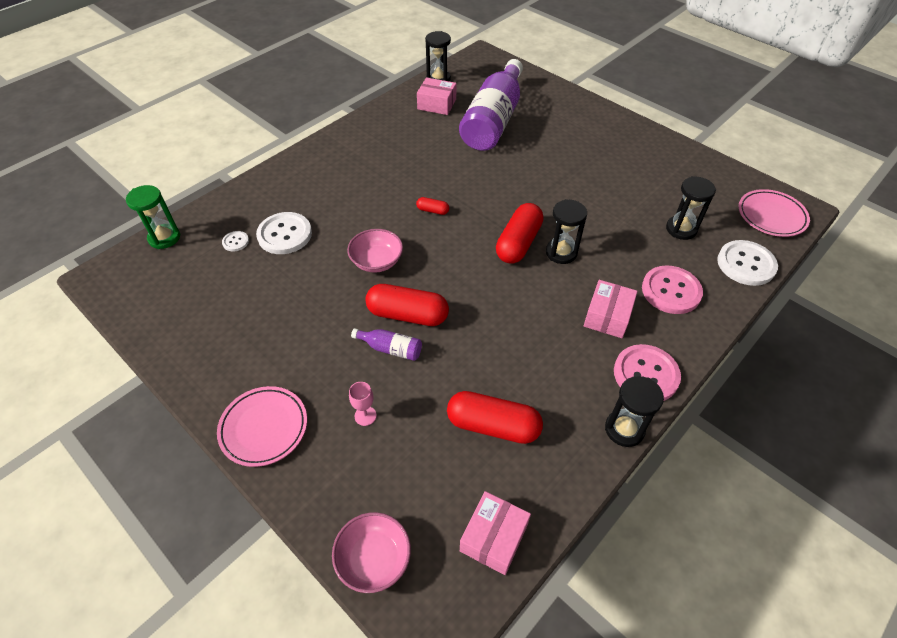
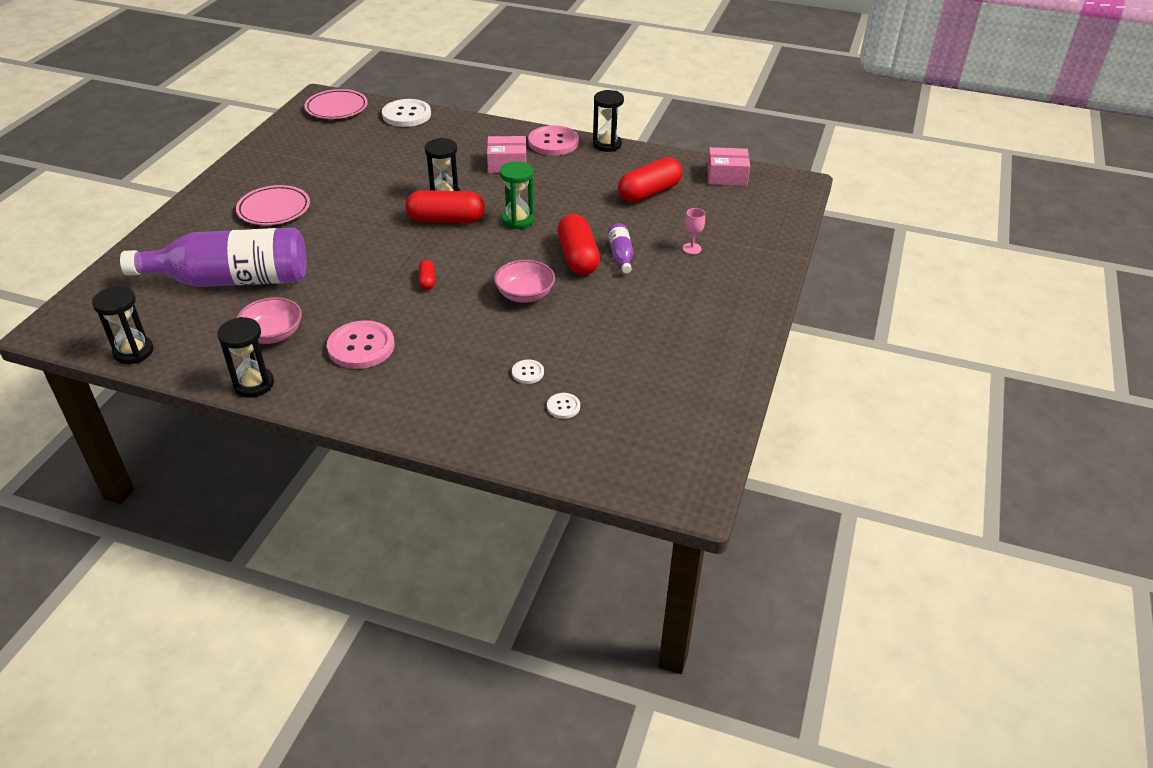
camera: 115 degrees left, 10 degrees down
(164, 238) = (597, 473): green hourglass -> green hourglass (518, 220)
(264, 428) = (747, 293): pink plate -> pink plate (274, 209)
(285, 234) = (528, 372): white button -> white button, size x0.48
(374, 559) = (784, 214): pink bowl -> pink bowl (273, 334)
(437, 104) = (205, 335): pink box -> none
(493, 426) = (649, 192): red capsule -> red capsule turned 60 degrees clockwise
(671, 291) = (459, 141): pink button -> pink button (361, 347)
(681, 229) = (377, 144): black hourglass -> black hourglass (254, 384)

